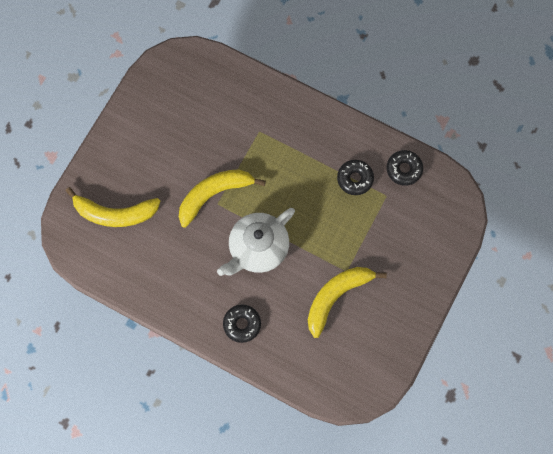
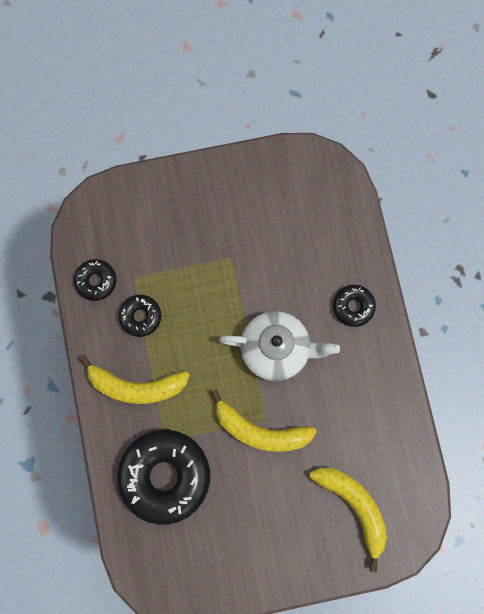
camera: 130 degrees left, 5 degrees up
(237, 115) = (165, 476): none -> black donut
(336, 296) = (261, 248): yellow banana -> yellow banana (136, 386)

